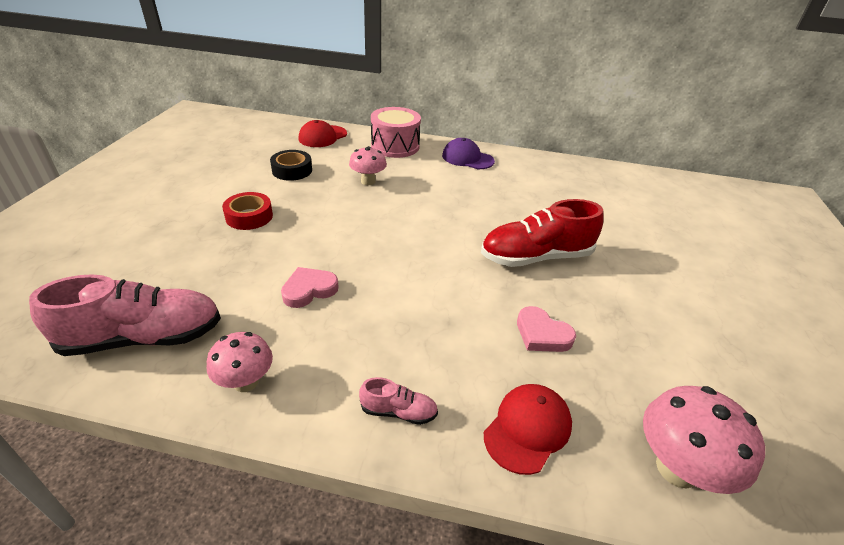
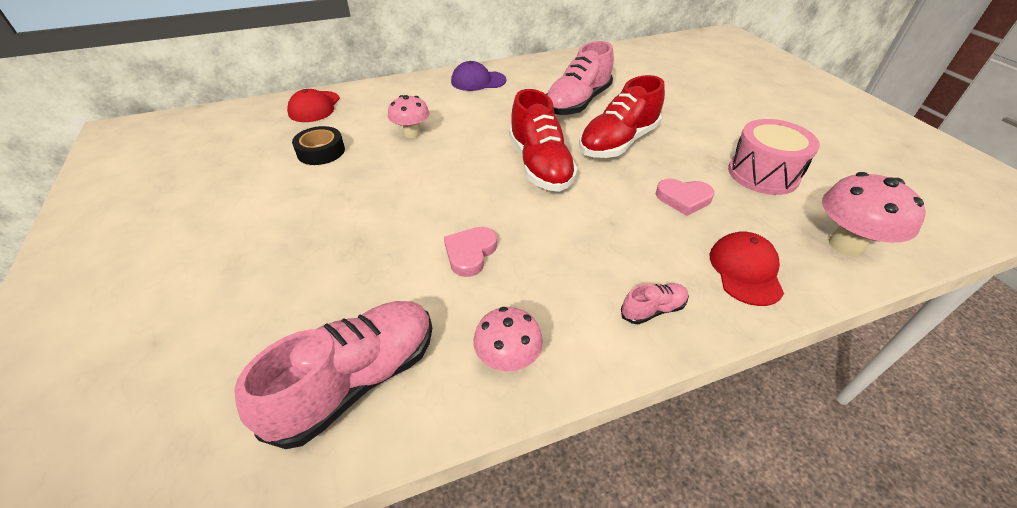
camera: 30 degrees left, 5 degrees up
(249, 216) = (328, 214): red tape -> none
(395, 146) = (400, 92): pink drum -> pink drum (763, 174)
(441, 247) = (540, 165): none -> red shoe
(537, 207) = (577, 103): none -> pink shoe

